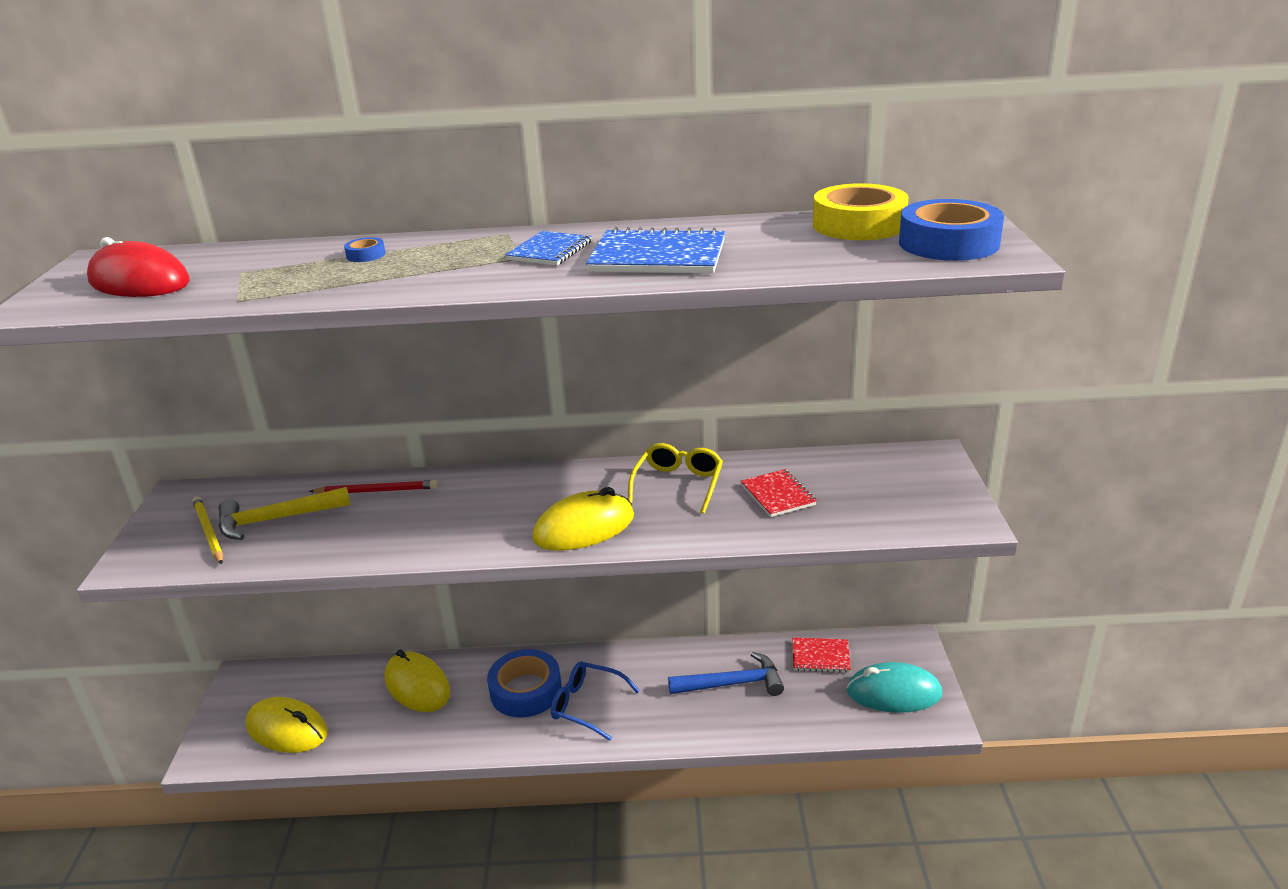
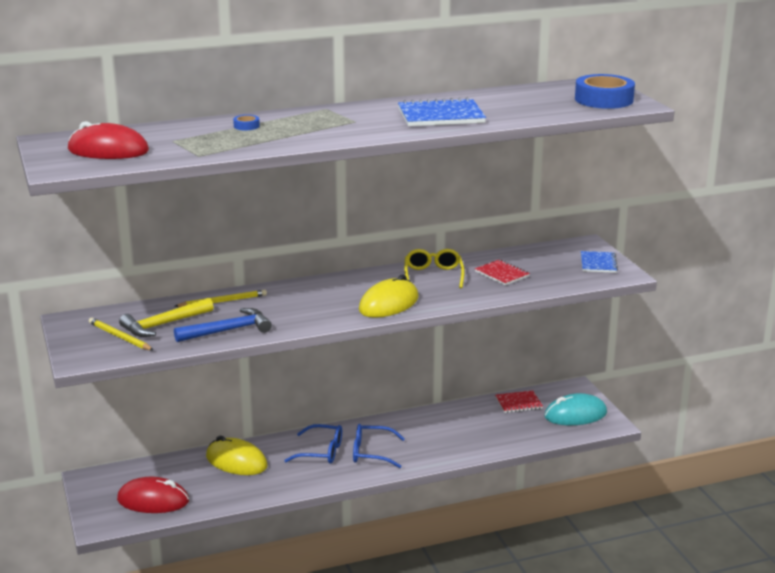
camera: 20 degrees left, 5 degrees down
(287, 729) = (153, 500): yellow mouse -> red mouse
(377, 491) = (223, 301): red pencil -> yellow pencil
(525, 690) = (321, 452): blue tape -> blue glasses
(550, 251) = (368, 117): blue notebook -> blue notebook (598, 263)
(733, 683) = (466, 426): blue hammer -> blue hammer (228, 330)
(858, 225) = (544, 92): yellow tape -> none

